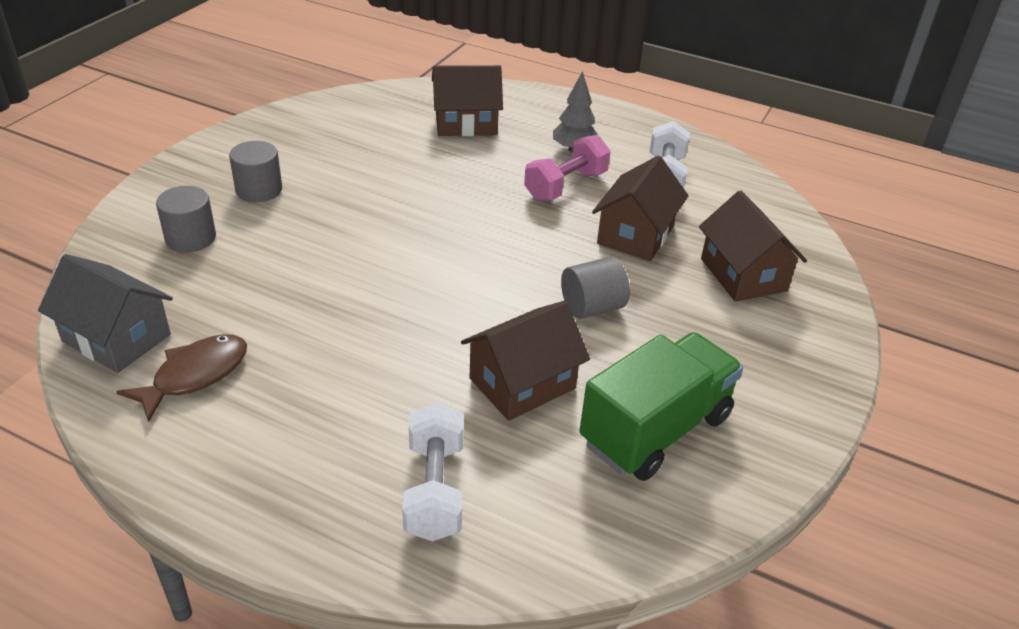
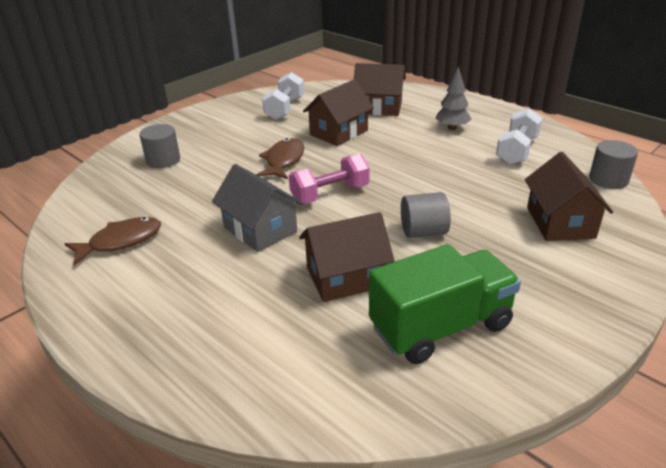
camera: 20 degrees right, 5 degrees down
(116, 338) = (86, 213): grey house -> grey house (260, 229)
(259, 190) = (220, 136): grey cylinder -> grey cylinder (608, 180)
(369, 222) = (283, 161): none -> brown fish
(435, 489) = (245, 342): white dumbbell -> white dumbbell (285, 109)
(565, 186) = (436, 150): pink dumbbell -> pink dumbbell (330, 194)
(635, 235) = (478, 186): brown house -> brown house (338, 132)

